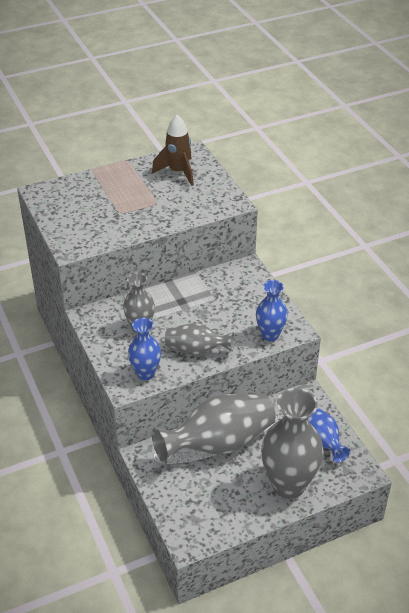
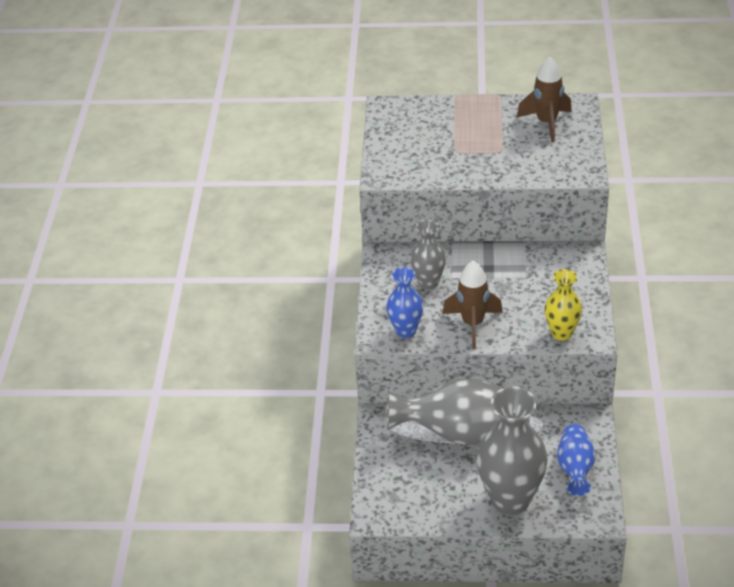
camera: 30 degrees right, 0 degrees up
(197, 350) = (473, 324): grey vase -> brown rocket
(270, 335) = (561, 333): blue vase -> yellow vase

